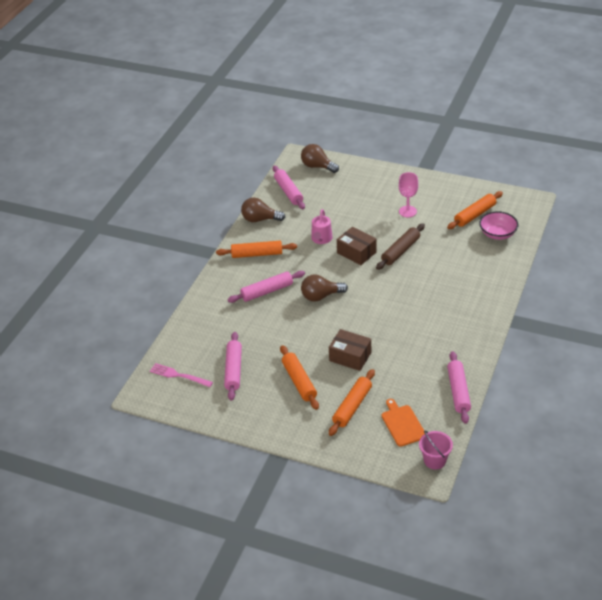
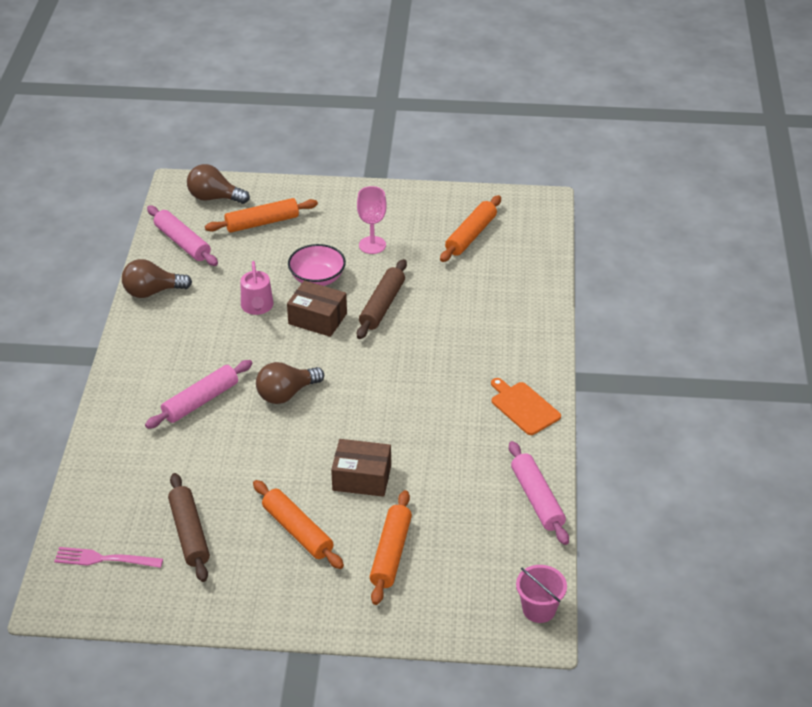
camera: 20 degrees left, 0 degrees up
(233, 370) = (189, 533): pink rolling pin -> brown rolling pin
(257, 254) = (165, 346): orange rolling pin -> orange rolling pin (262, 222)
(402, 424) = (474, 565): orange cutting board -> orange cutting board (523, 407)
(497, 234) = (512, 258): pink bowl -> pink bowl (317, 278)

